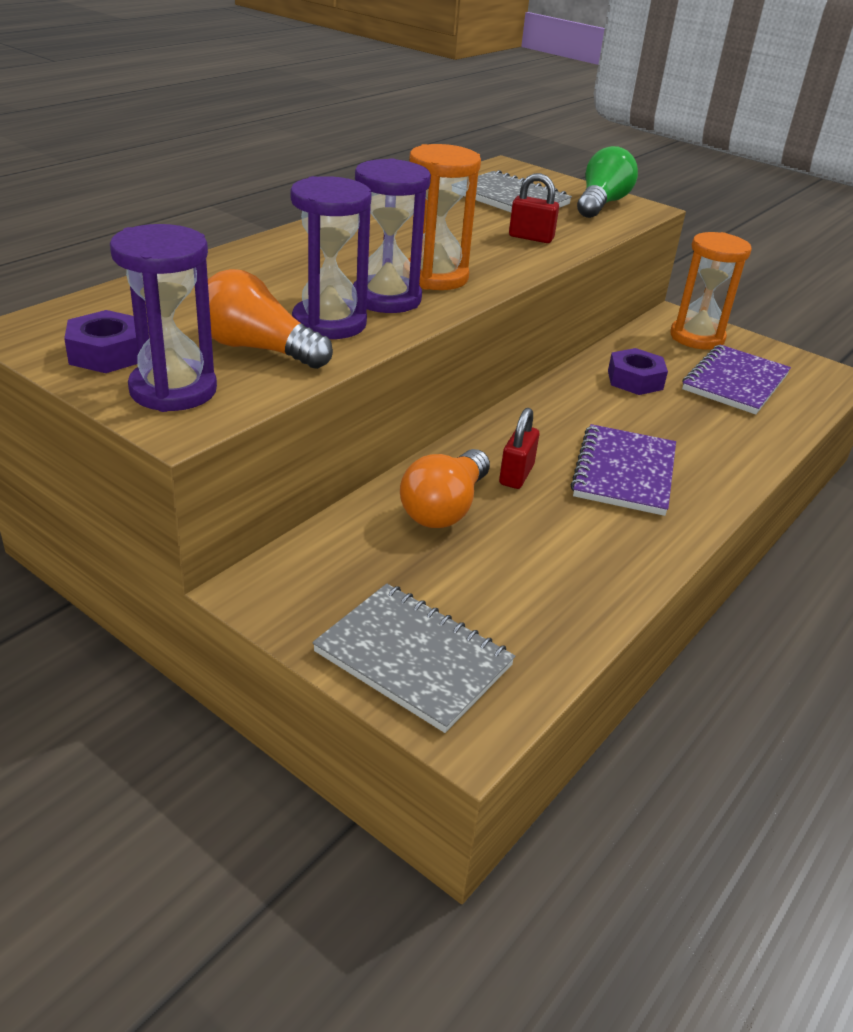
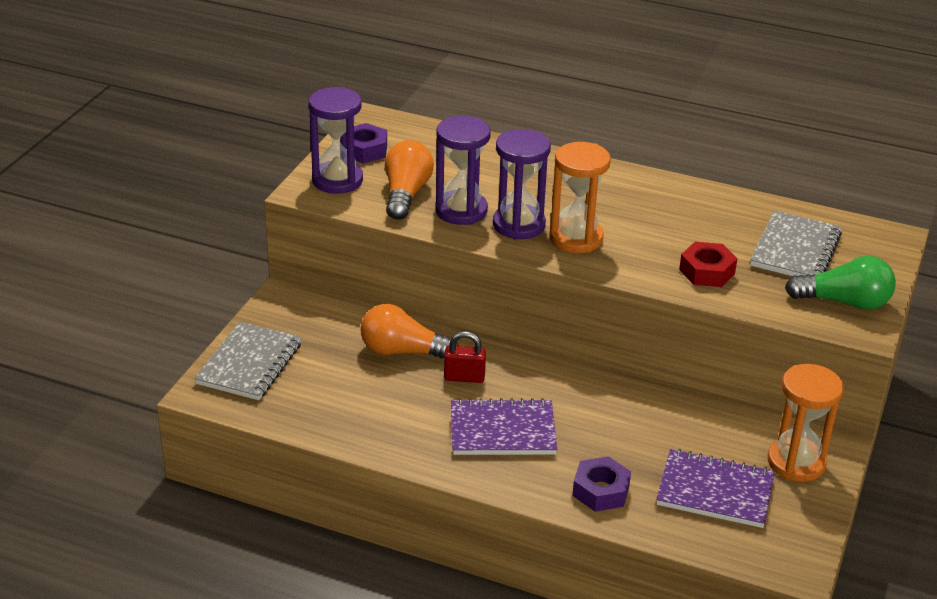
camera: 75 degrees right, 0 degrees up
(531, 237) = (707, 272): red padlock -> red nut
(635, 380) = (666, 426): purple nut -> purple nut (601, 491)

